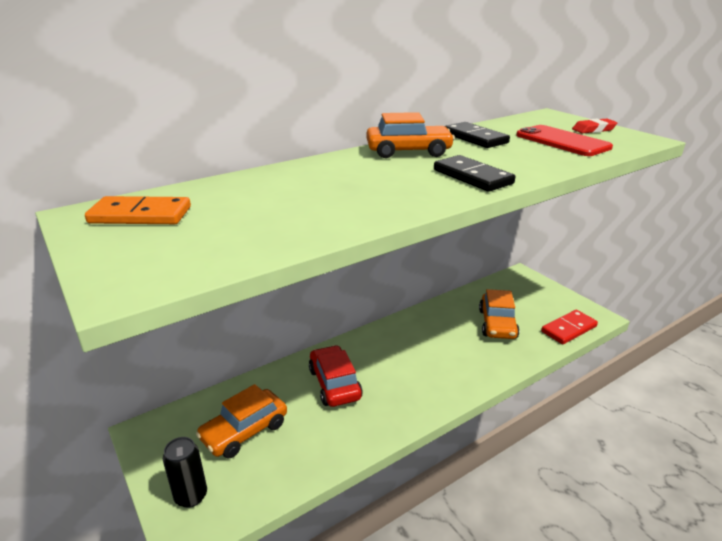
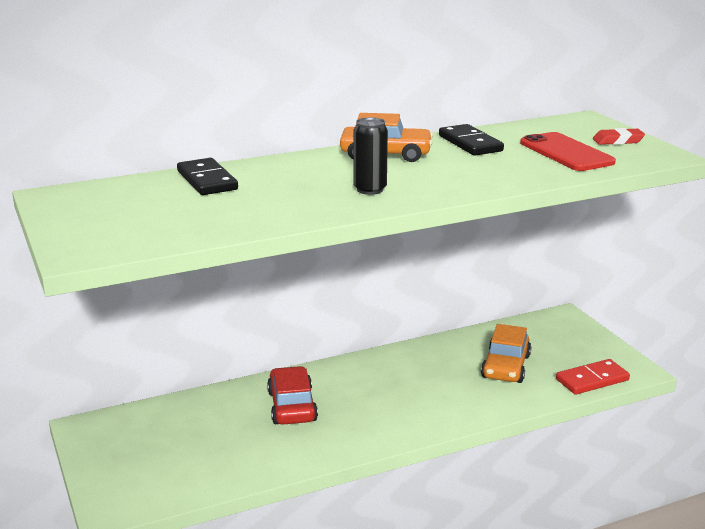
camera: 10 degrees right, 5 degrees down
(140, 215) = (102, 199): orange domino -> none
(191, 496) = (121, 483): black can -> black can (370, 190)
(244, 431) = (185, 437): orange car -> none
(472, 177) = (432, 185): black domino -> black domino (207, 180)

